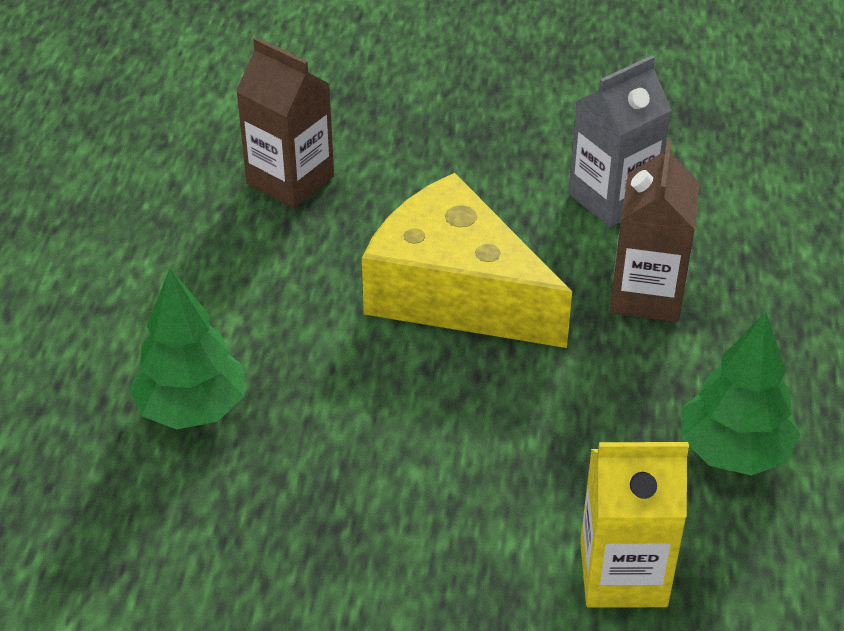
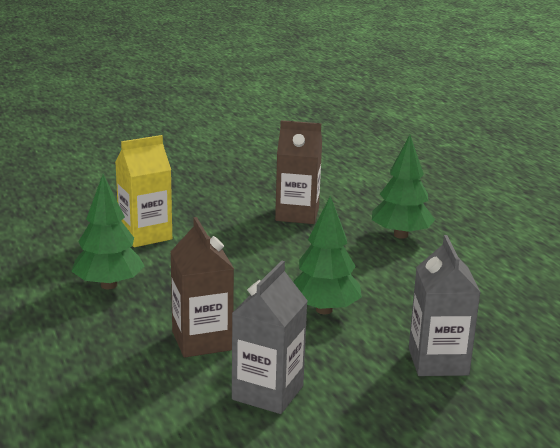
camera: 150 degrees right, 20 degrees down
(290, 180) = (497, 338): brown carton -> brown carton (297, 214)
(392, 174) = (438, 361): none -> grey carton
(454, 292) = (324, 310): yellow cheese -> green tree

